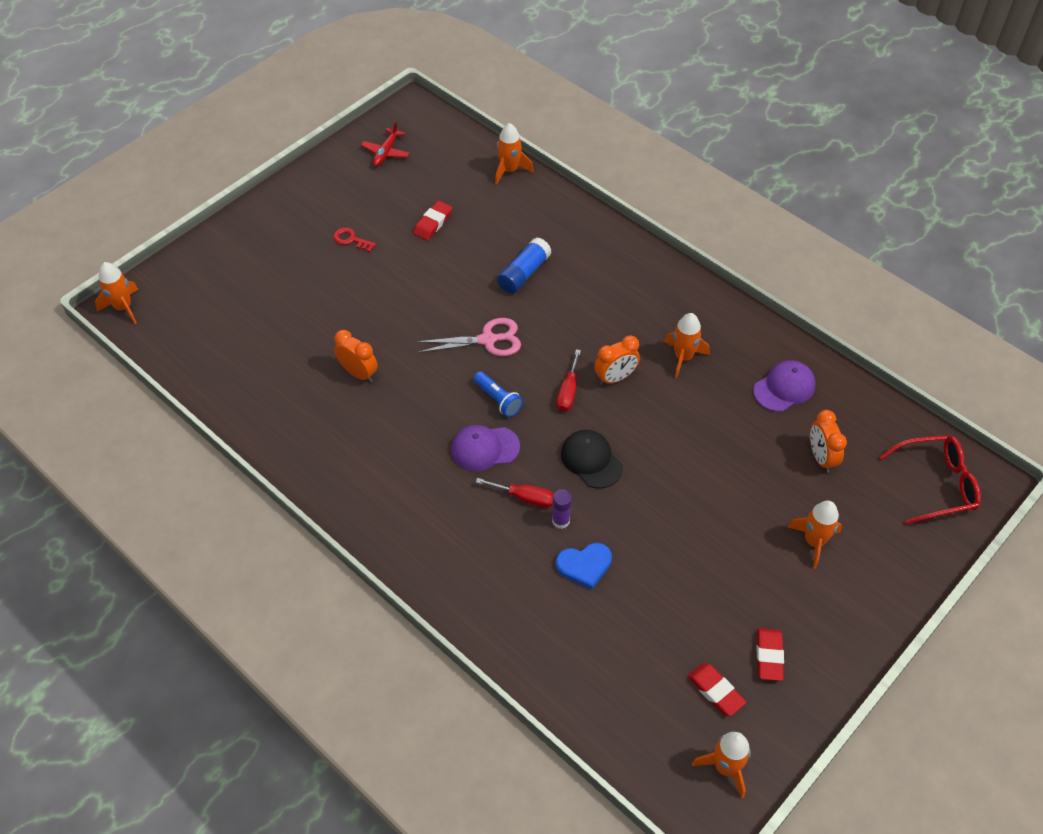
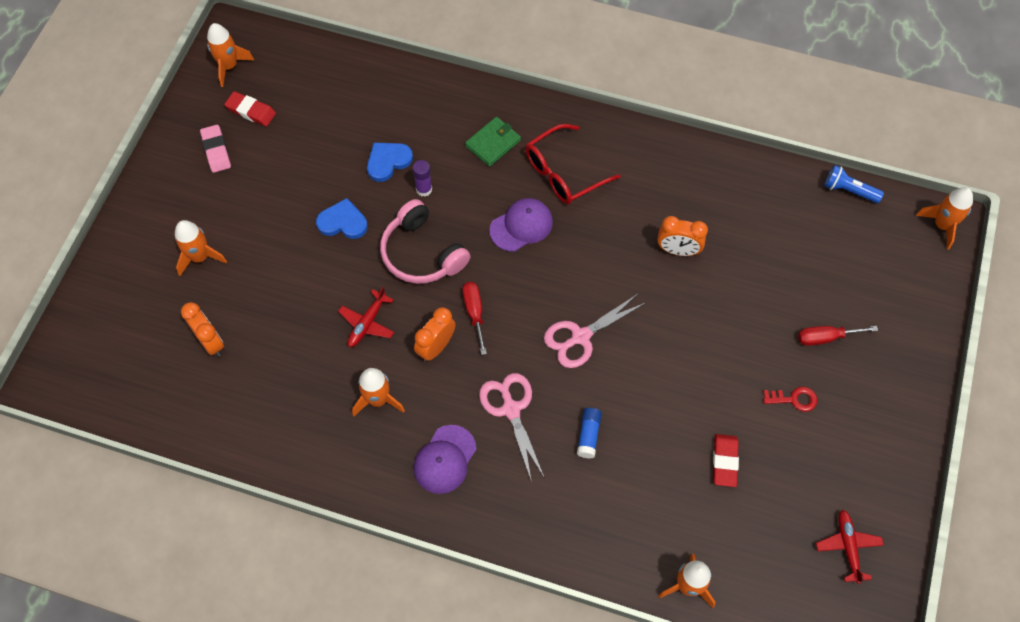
camera: 155 degrees right, 10 degrees up
(466, 541) = (493, 143): none -> green wallet
(498, 400) = (535, 277): blue flashlight -> blue flashlight (848, 190)
(524, 273) = (588, 435): blue glue stick -> blue glue stick, size x0.66
(525, 498) = (463, 197): red screwdriver -> red screwdriver (825, 337)
(575, 311) = (511, 409): none -> pink scissors
(591, 460) = (422, 253): black cap -> pink headphones
(656, 520) = (343, 222): none -> blue heart
(668, 419) = (367, 323): none -> red plane
(769, 656) = (216, 151): red eraser -> pink eraser
(784, 388) = (264, 406): purple cap -> purple cap (445, 459)
(936, 484) = (94, 359): red glasses -> red glasses (563, 173)

